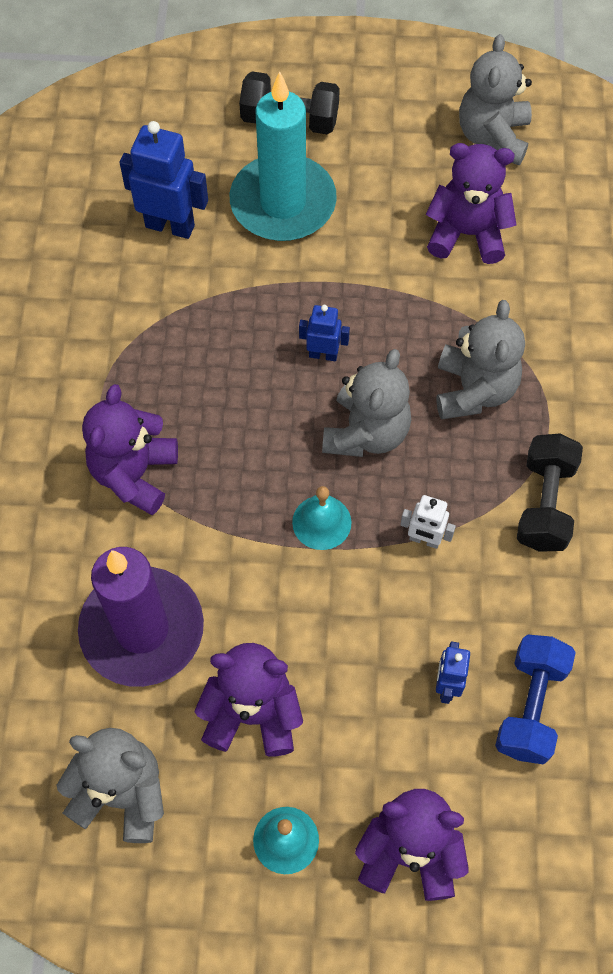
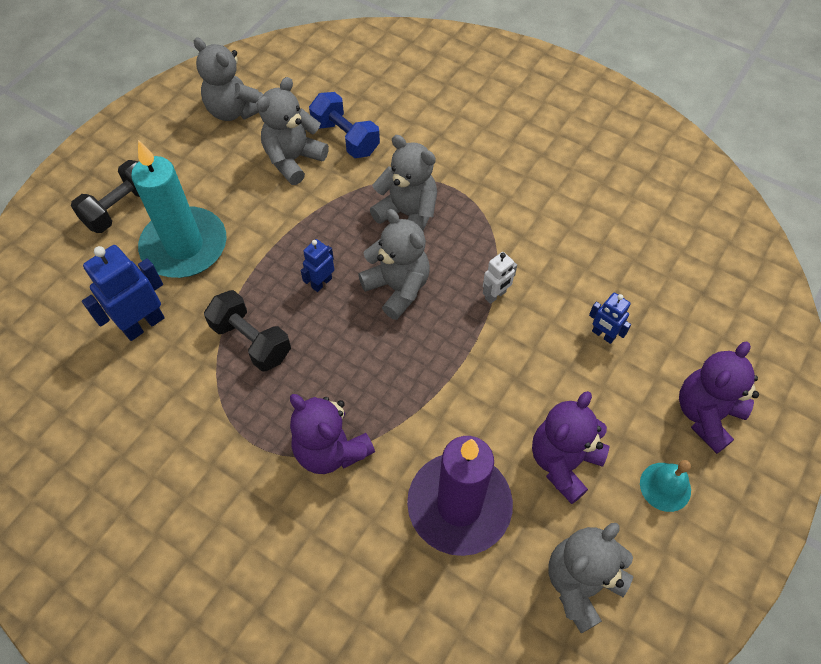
camera: 60 degrees left, 5 degrees down
(321, 522) = (446, 347): turquoise bell -> none
(467, 234) = (293, 160): purple teddy bear -> grey teddy bear
(530, 706) = (640, 298): blue dumbbell -> blue dumbbell (345, 138)
(544, 504) = (510, 220): black dumbbell -> black dumbbell (251, 341)

